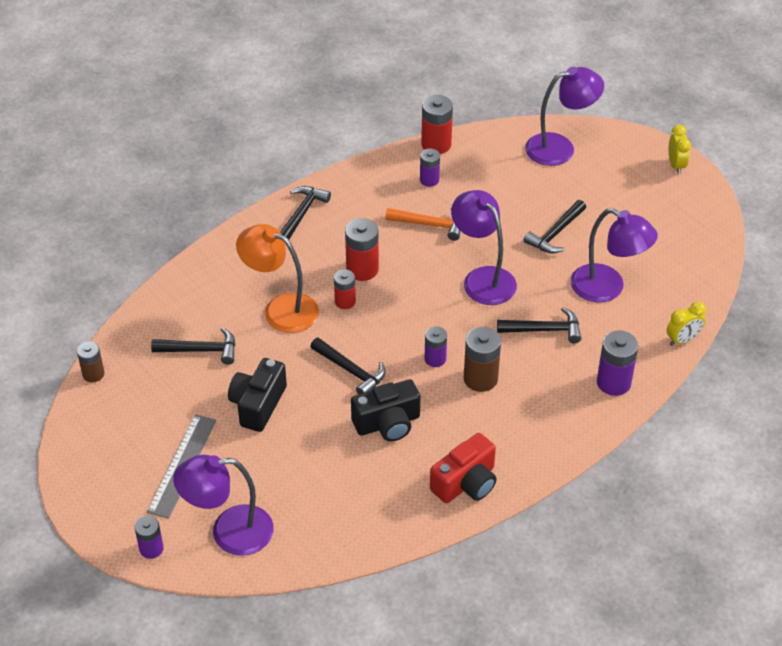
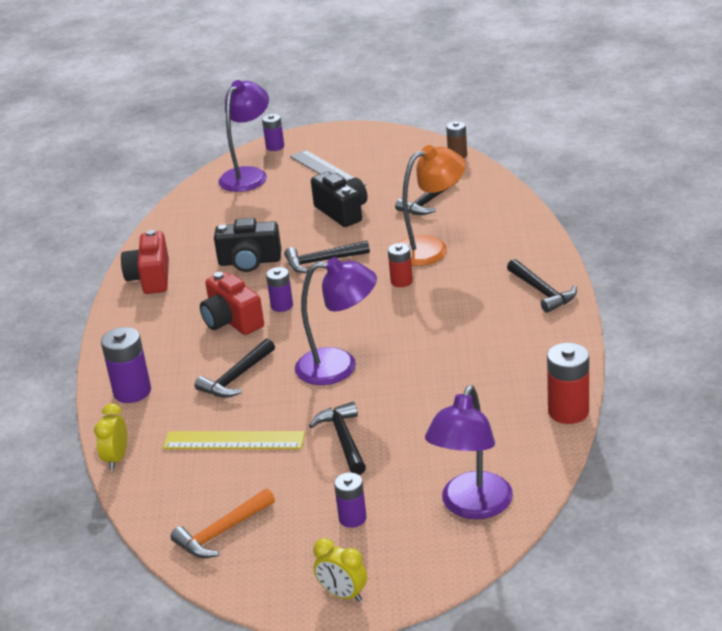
camera: 130 degrees right, 15 degrees down
(362, 269) = (430, 302): red battery -> none
(387, 423) = (249, 262): black camera -> black camera turned 105 degrees counterclockwise
(429, 180) = (513, 385): purple battery -> purple battery (352, 518)
(430, 225) = (446, 362): orange hammer -> orange hammer (221, 532)
(480, 378) = (232, 321): brown battery -> red camera
(607, 288) = (234, 441): purple lamp -> yellow ruler

